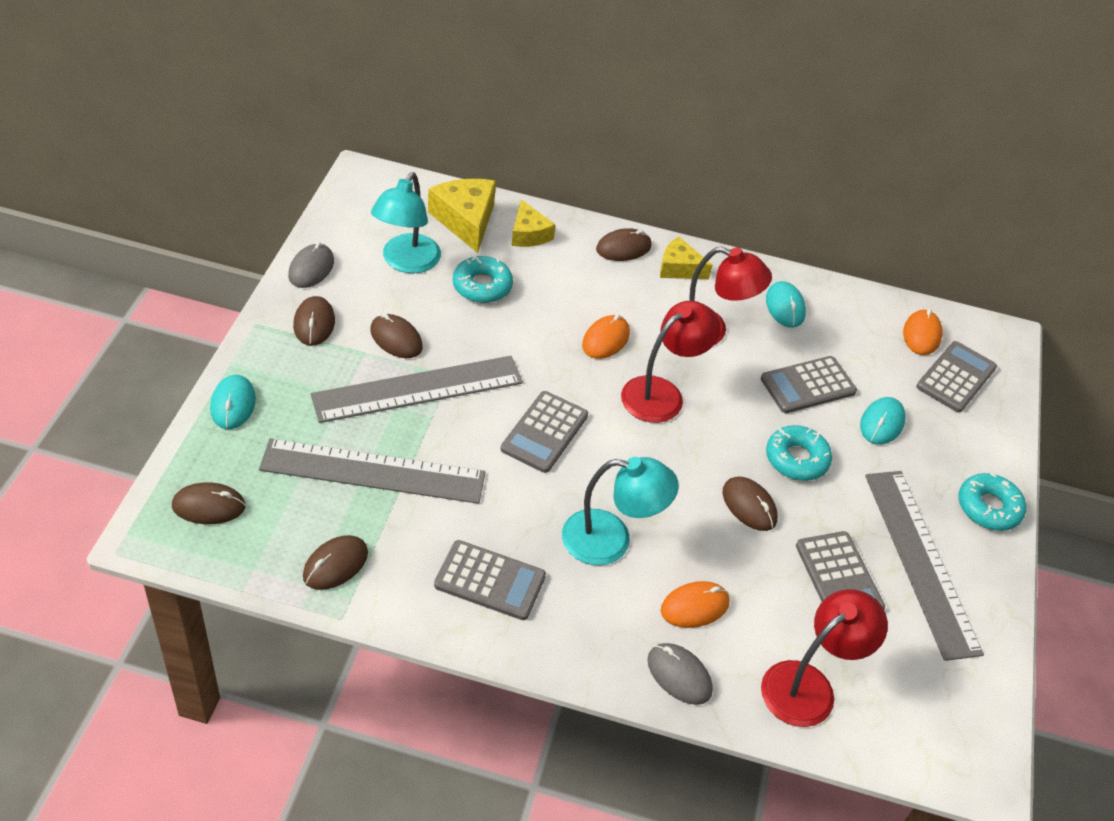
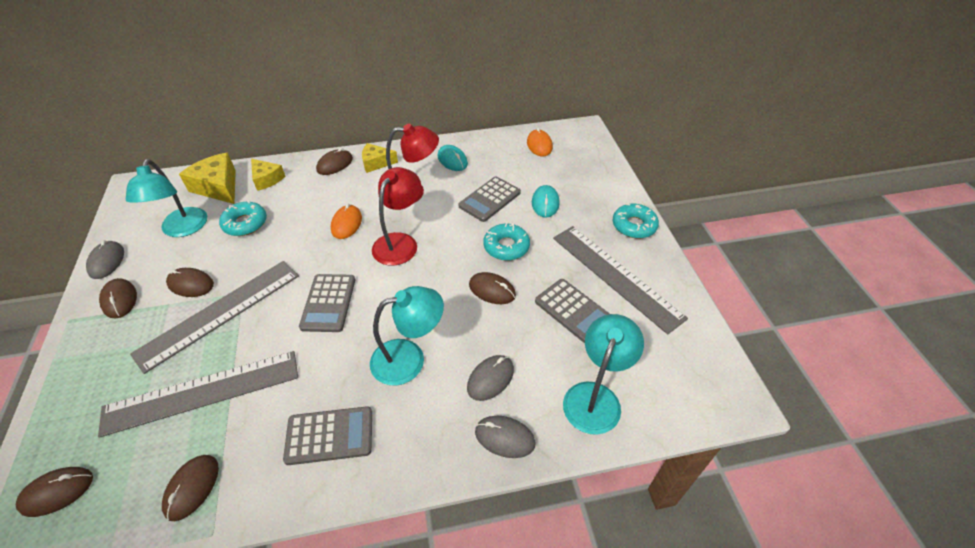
camera: 20 degrees left, 0 degrees up
(233, 404) = (62, 392): turquoise mouse -> none
(694, 607) = (490, 379): orange mouse -> grey mouse
(809, 685) = (596, 397): red lamp -> turquoise lamp
(956, 377) = (571, 160): grey calculator -> none

